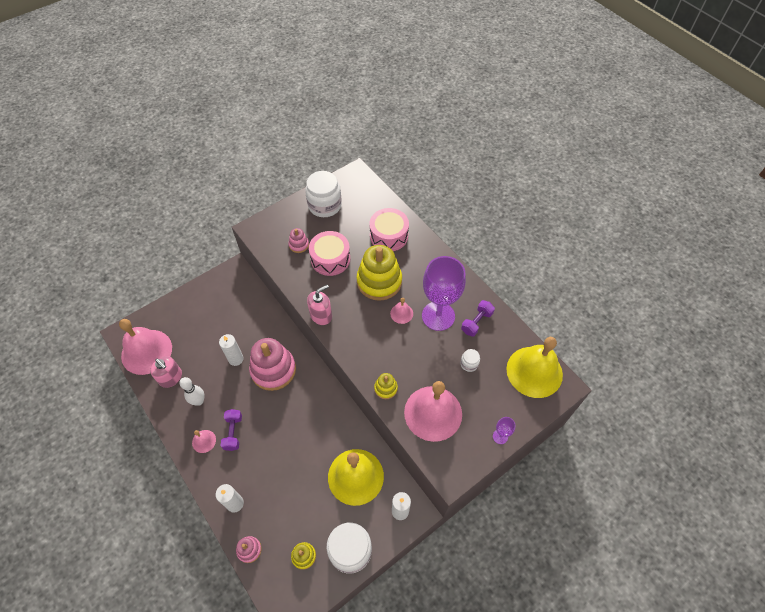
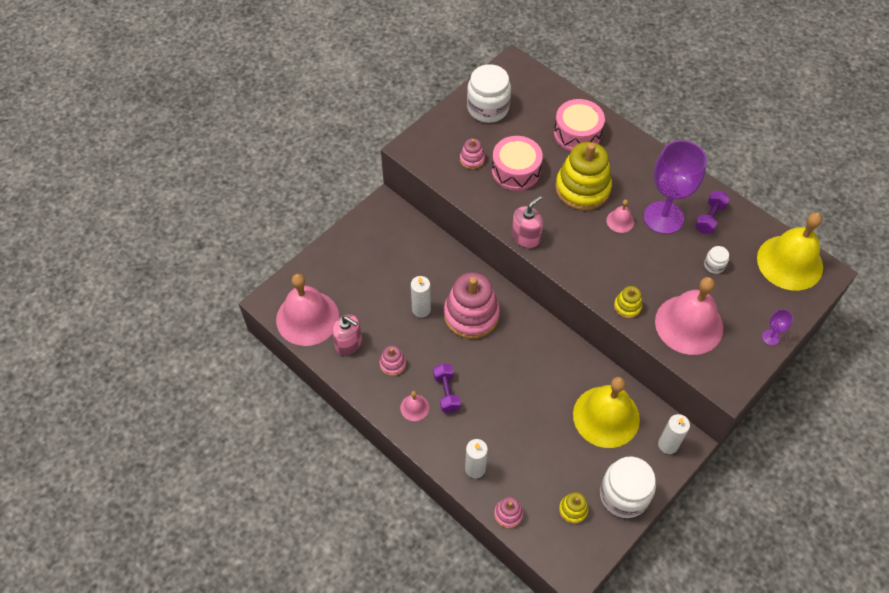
camera: 10 degrees left, 0 degrees up
(199, 401) = (393, 364): white bowling pin -> pink stacking toy

